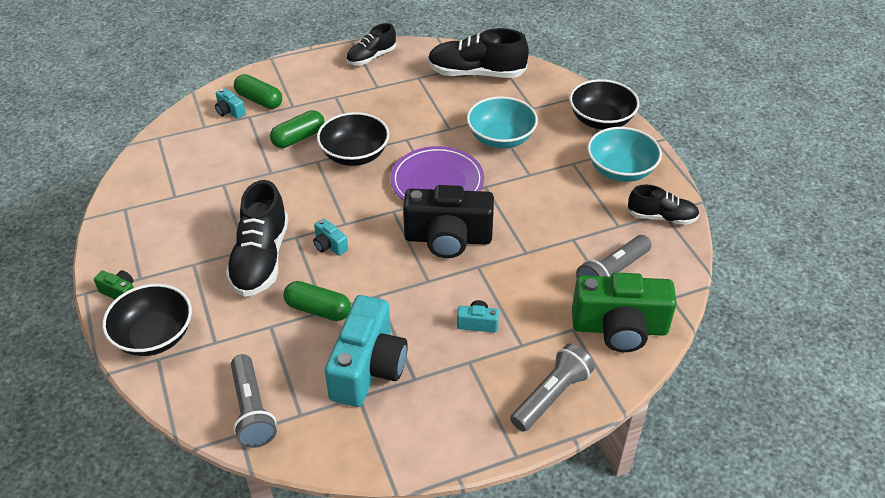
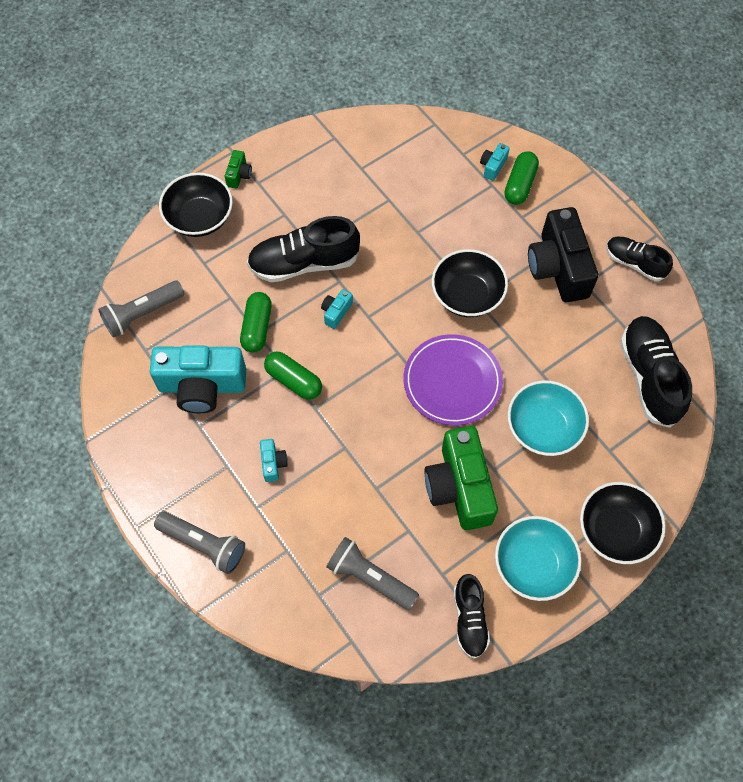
camera: 75 degrees right, 20 degrees up
(298, 138) = (475, 238): green capsule -> green capsule (294, 380)
(448, 238) = (374, 411): black camera -> black camera (558, 268)
(619, 328) = (298, 594): green camera -> green camera (459, 487)

